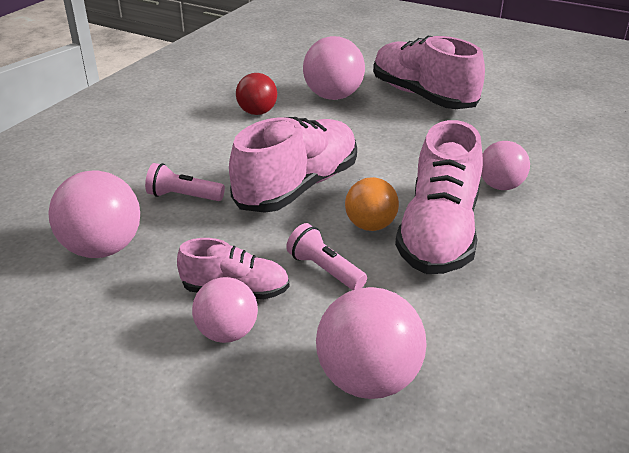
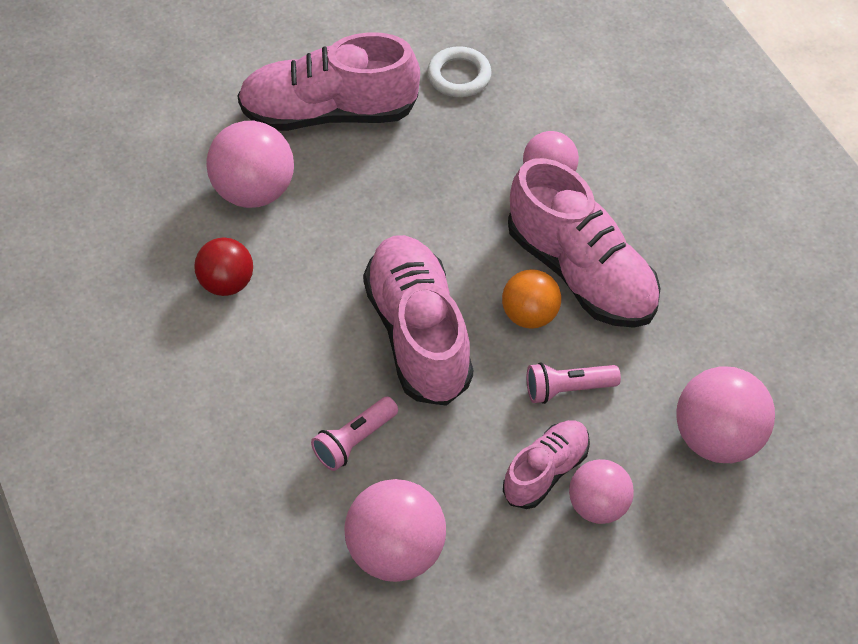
camera: 55 degrees left, 20 degrees up
(522, 123) = (459, 76): none -> white ring

